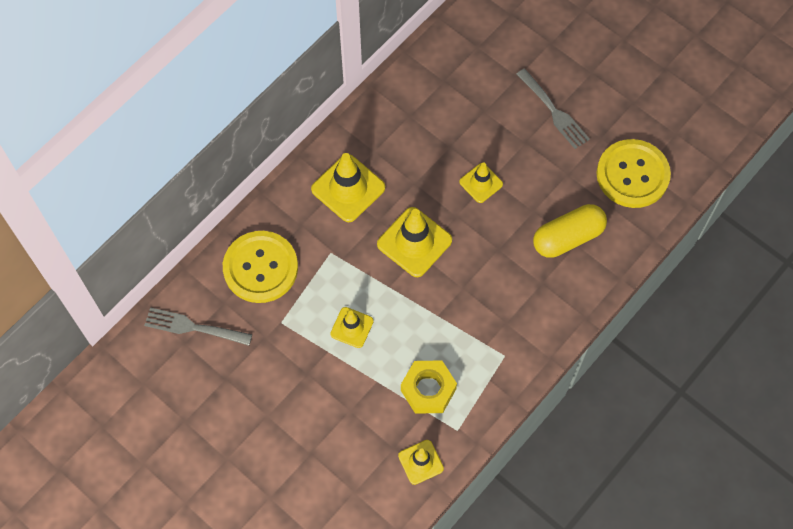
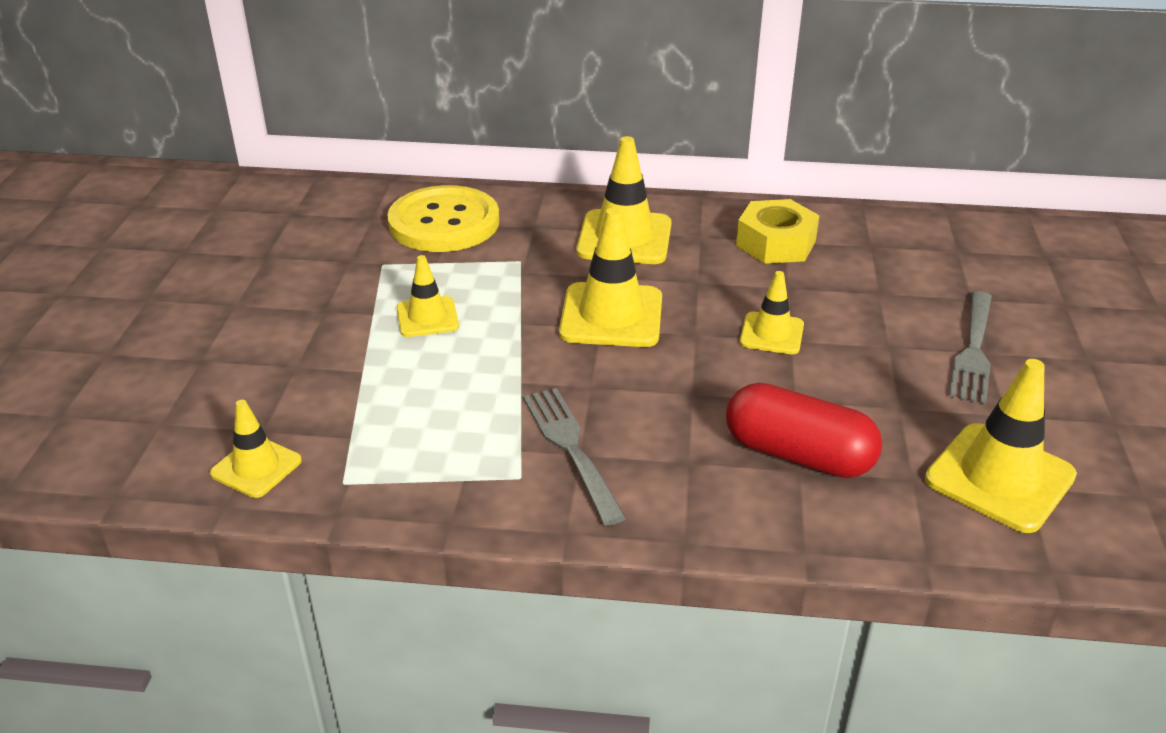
camera: 55 degrees right, 30 degrees down
(193, 327) = (318, 211): grey fork -> grey fork (571, 448)
(428, 389) = (389, 423): yellow nut -> yellow nut (776, 243)
(568, 237) = (798, 455): yellow capsule -> red capsule
(632, 175) = (999, 478): yellow button -> yellow traffic cone

